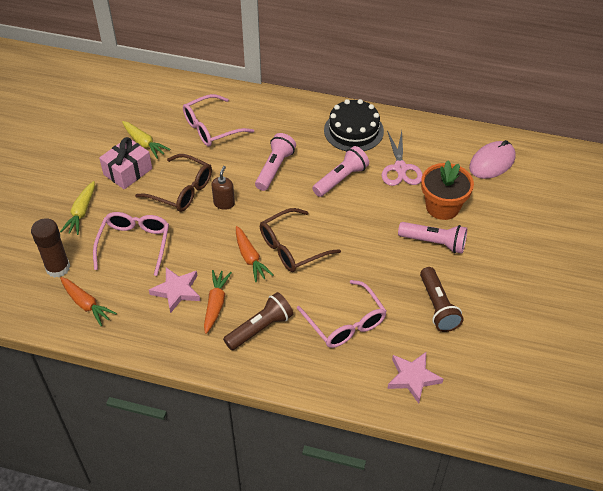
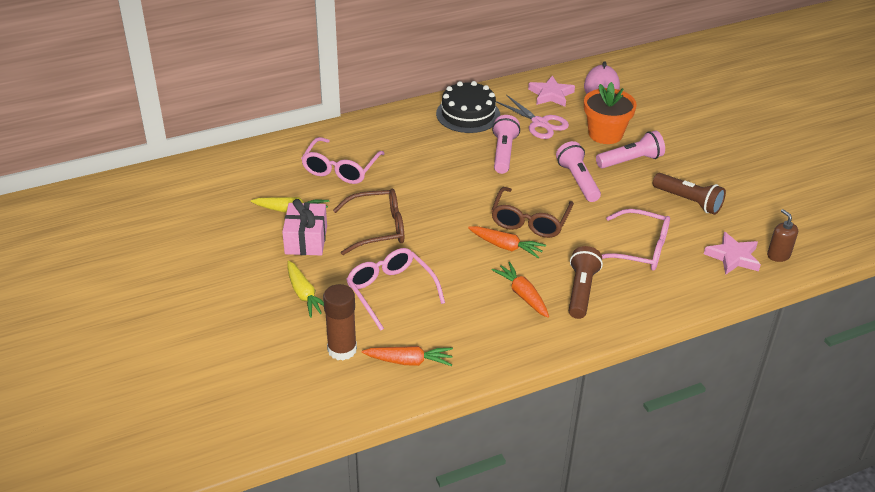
camera: 40 degrees left, 10 degrees down
(176, 291) = (476, 304): pink star -> pink star (551, 95)
(224, 203) = (429, 219): brown soap dispenser -> brown soap dispenser (778, 255)
(274, 168) = (438, 172): pink flashlight -> pink flashlight (577, 180)

